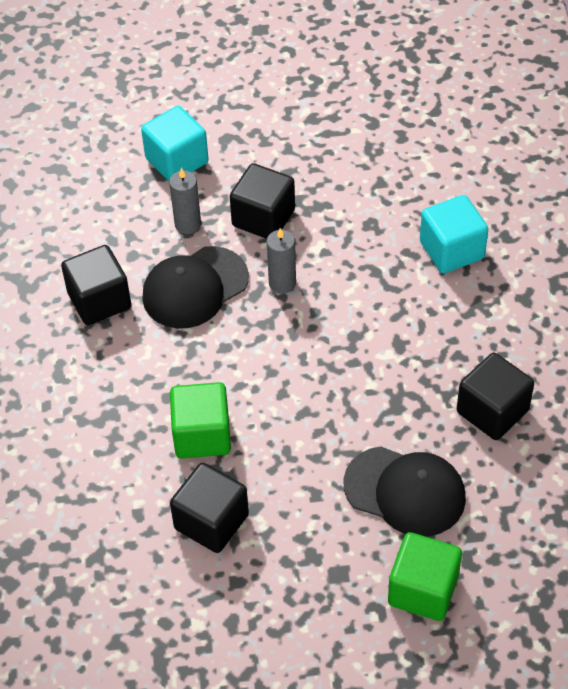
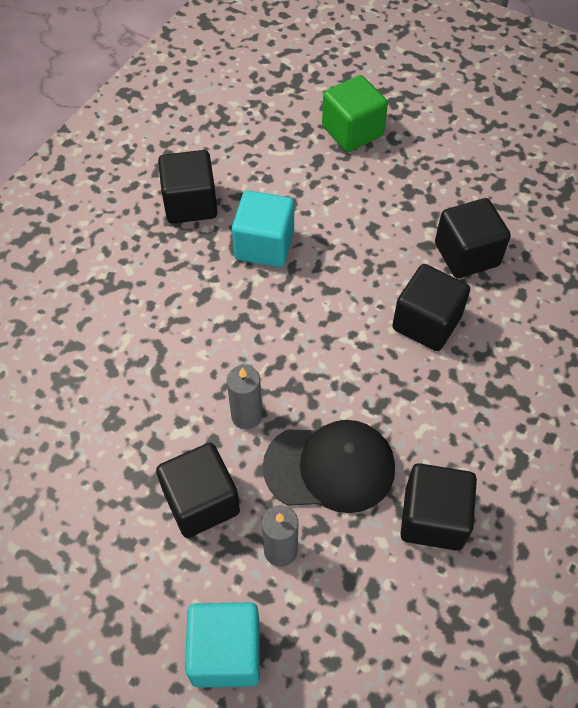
camera: 145 degrees left, 5 degrees up
(202, 435) = (426, 323): green cube -> black cube
(405, 491) = (306, 191): black cap -> none
(451, 250) = (75, 346): turquoise cube -> turquoise cube (264, 245)

